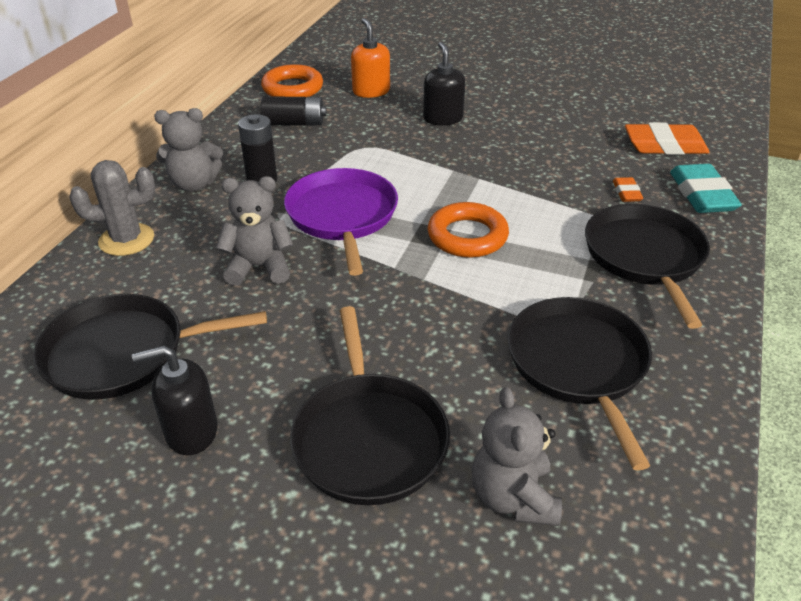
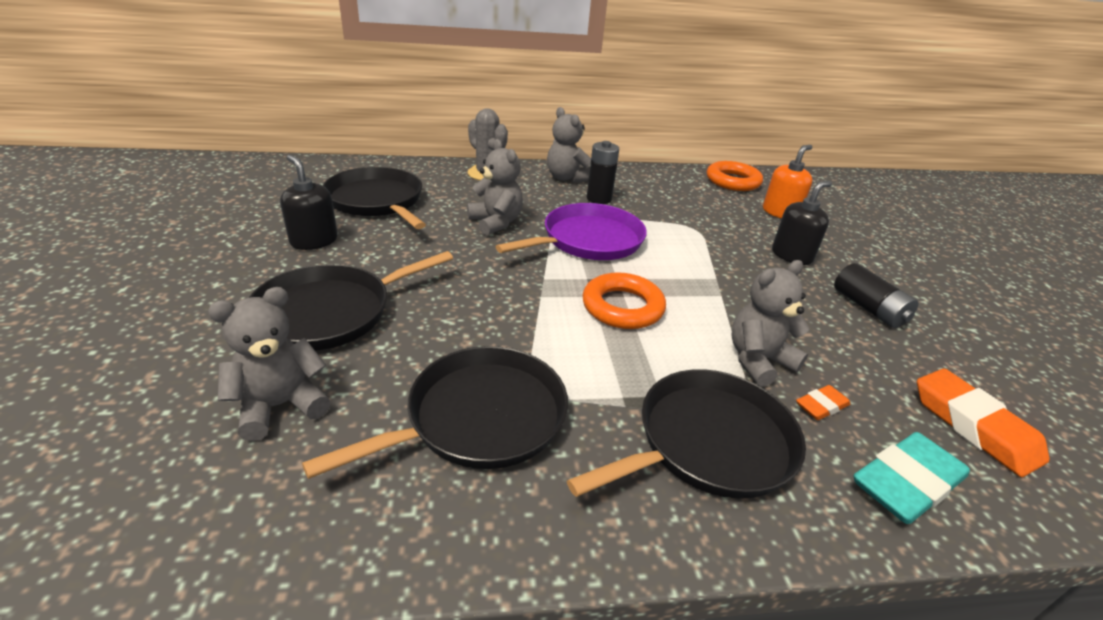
camera: 60 degrees right, 5 degrees down
(294, 123) = (686, 193): black battery -> black battery (868, 308)
(569, 197) = (758, 360): none -> grey teddy bear

